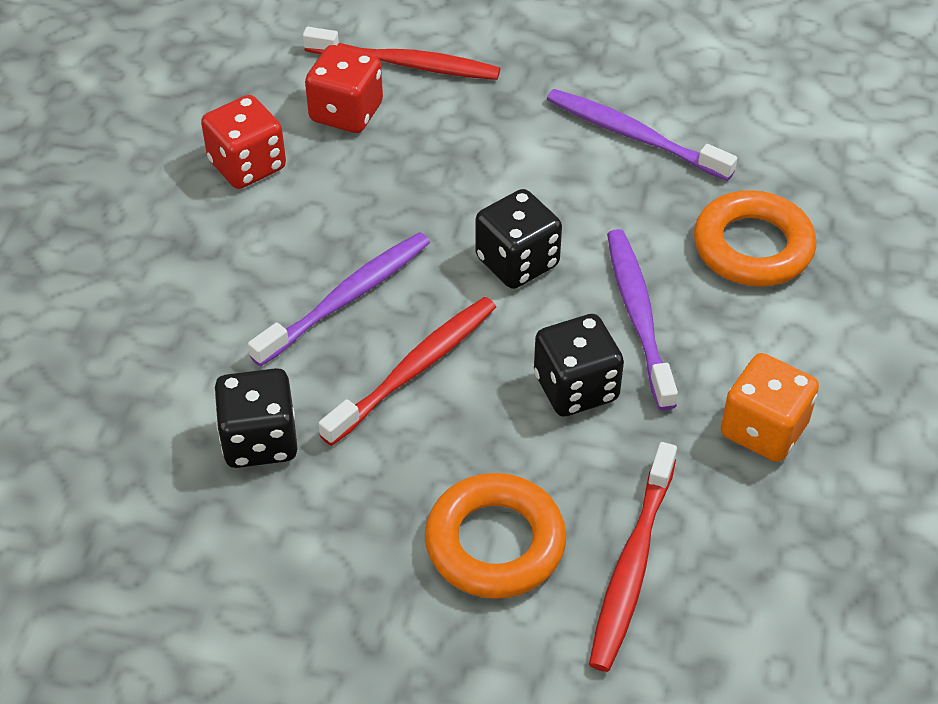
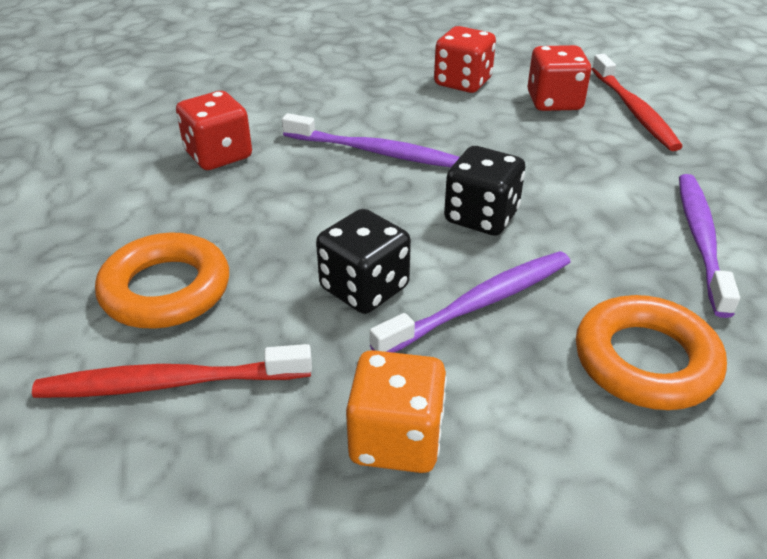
camera: 65 degrees right, 10 degrees down
(260, 440) = (218, 155): black dice -> red dice
(415, 369) = (326, 199): red toothbrush -> none

